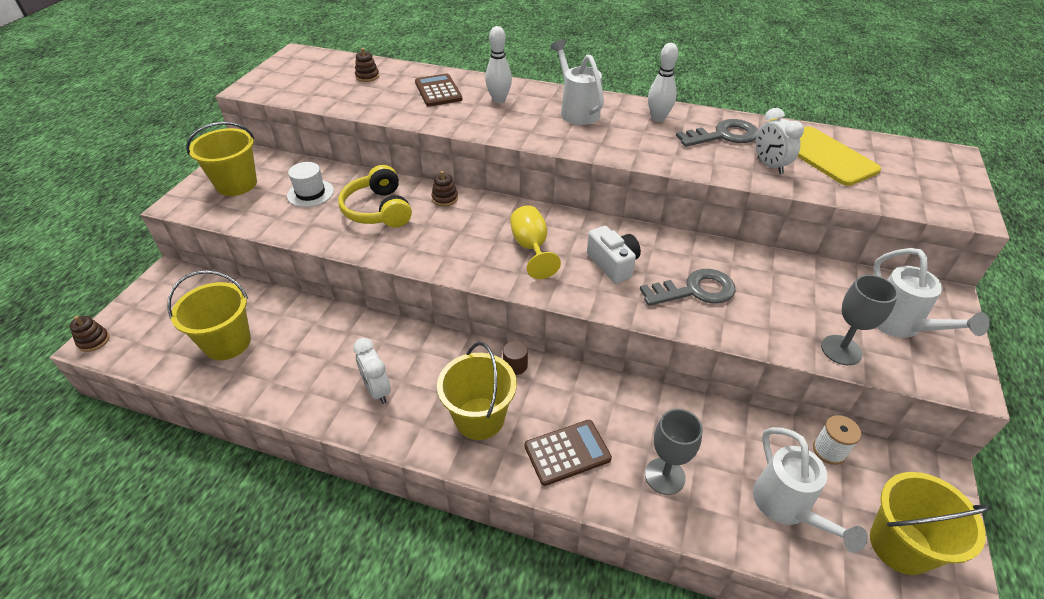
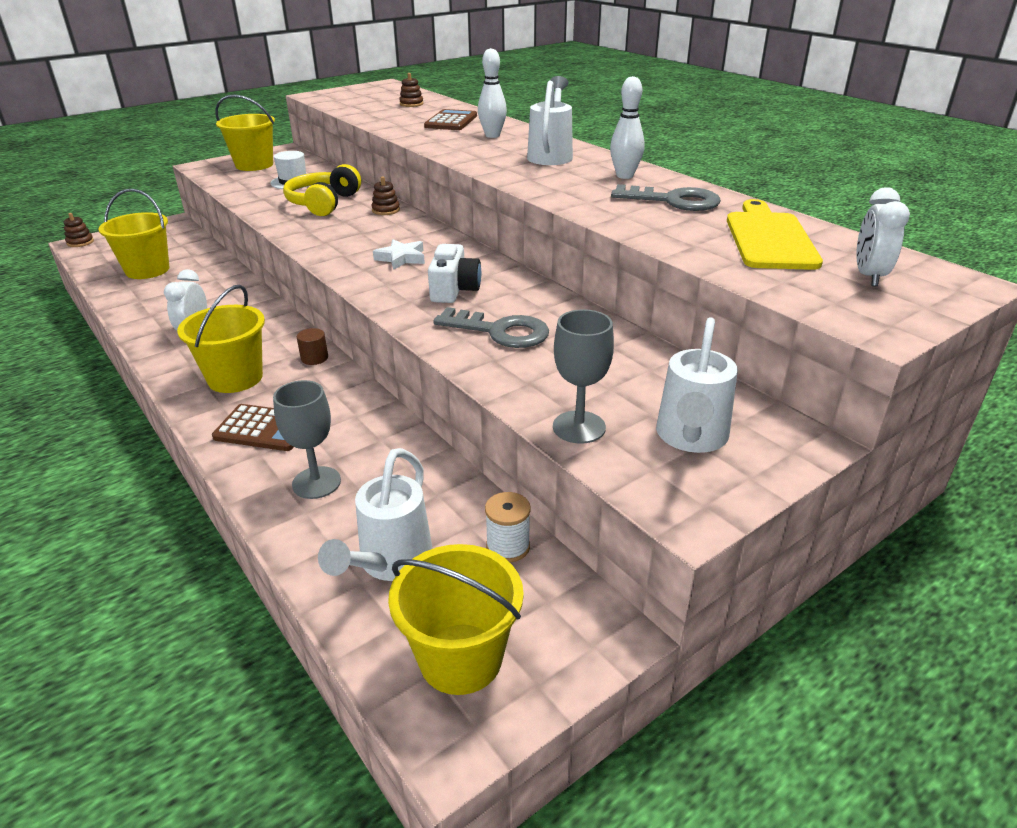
camera: 35 degrees right, 10 degrees down
(531, 248) = (401, 258): yellow goblet -> white star
(769, 166) = (682, 231): white clock -> white clock (868, 276)

